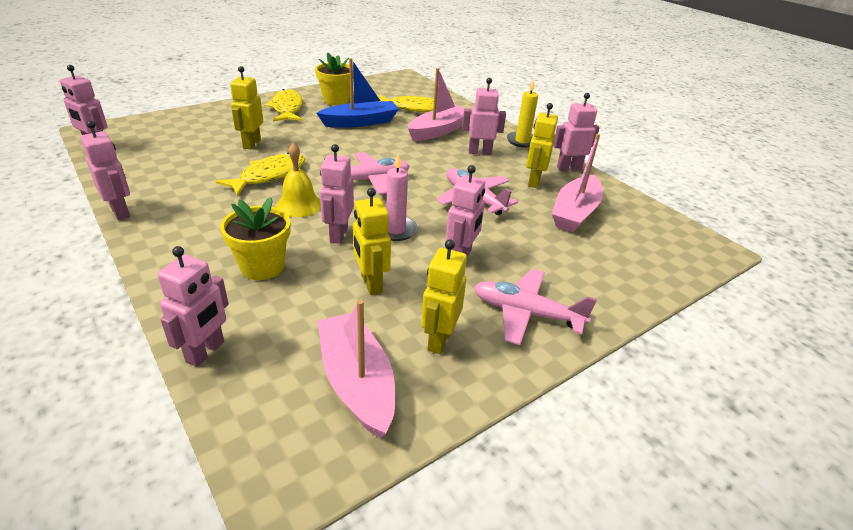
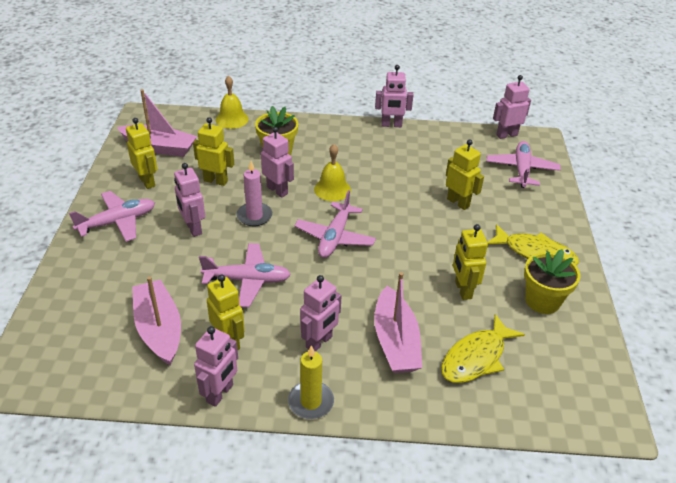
camera: 130 degrees right, 5 degrees up
(165, 129) = (521, 170): none -> pink plane
(206, 352) = (232, 119): pink robot -> yellow bell
(269, 175) = (390, 192): yellow fish -> none
(360, 122) = (462, 290): blue boat -> yellow robot

